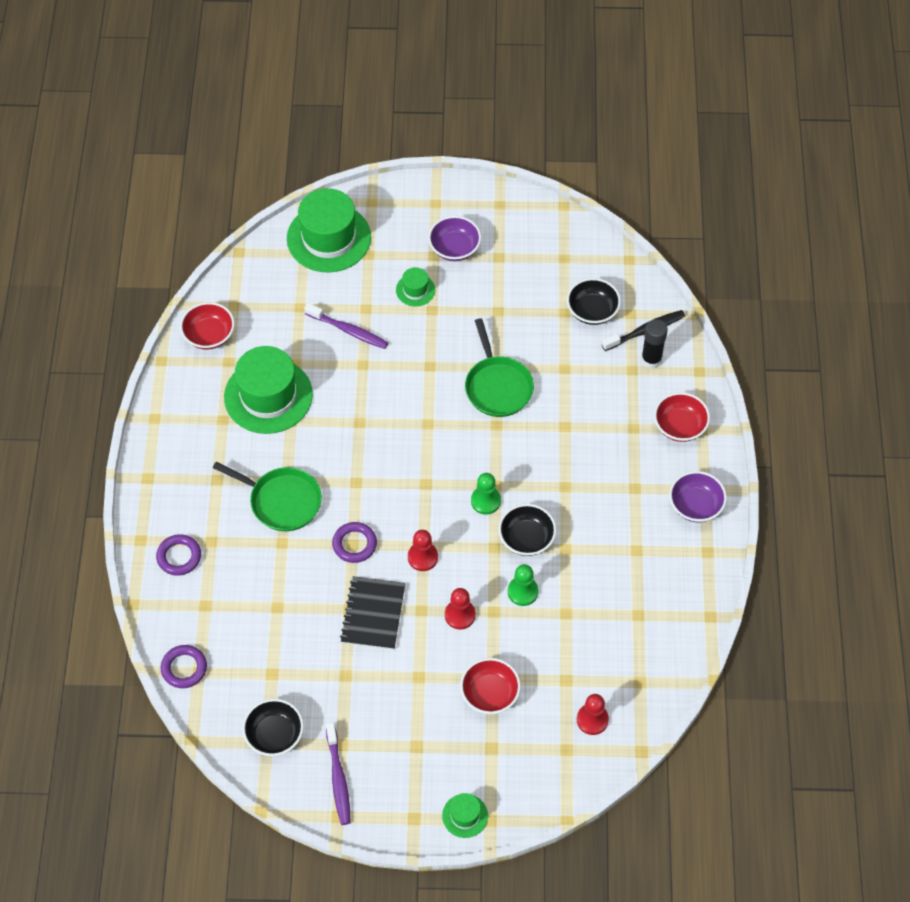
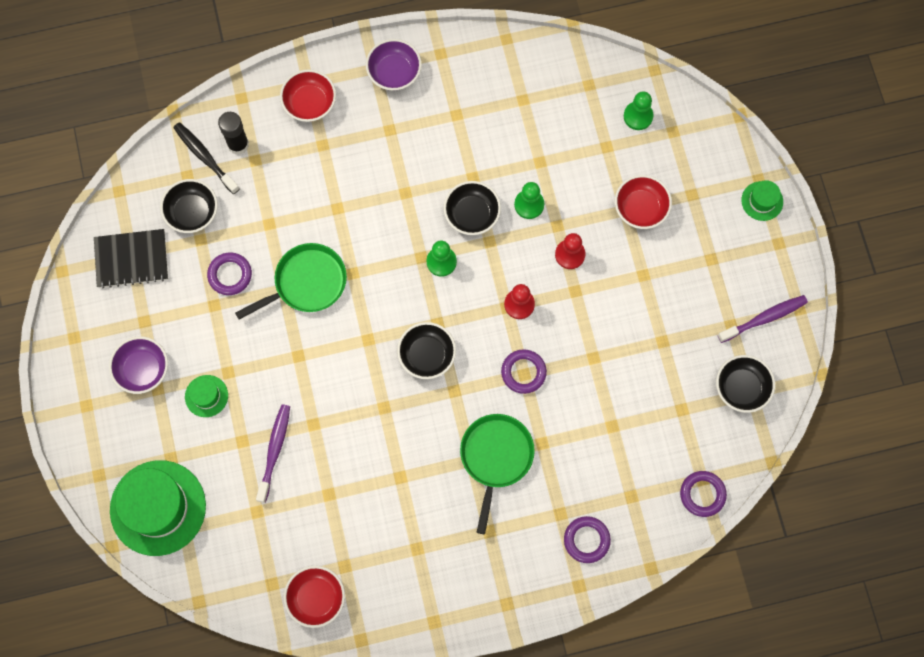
camera: 105 degrees left, 15 degrees up
(268, 396) = (376, 510): green hat -> none
(373, 614) = (592, 334): black notebook -> black notebook (131, 259)
(397, 468) = (427, 355): none -> black bowl
(523, 328) = (230, 275): none -> purple ring
(592, 720) = (638, 116): red pawn -> green pawn

